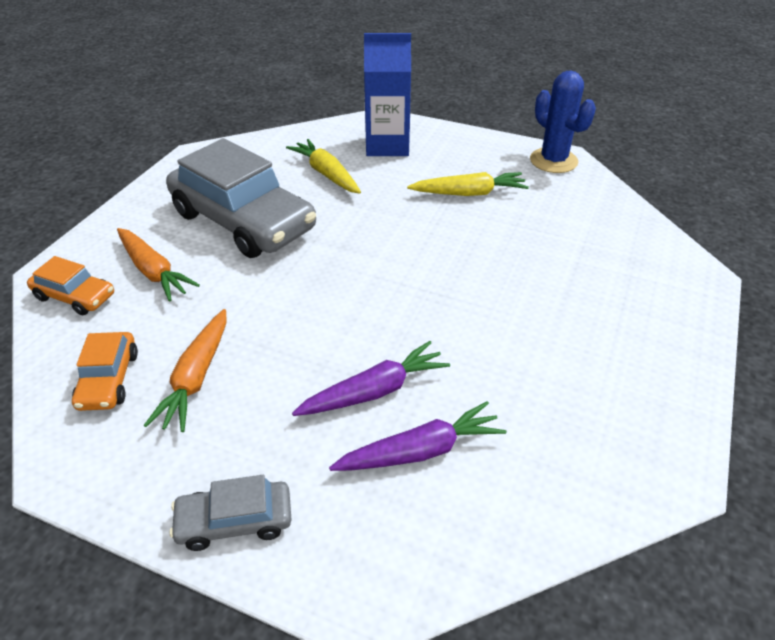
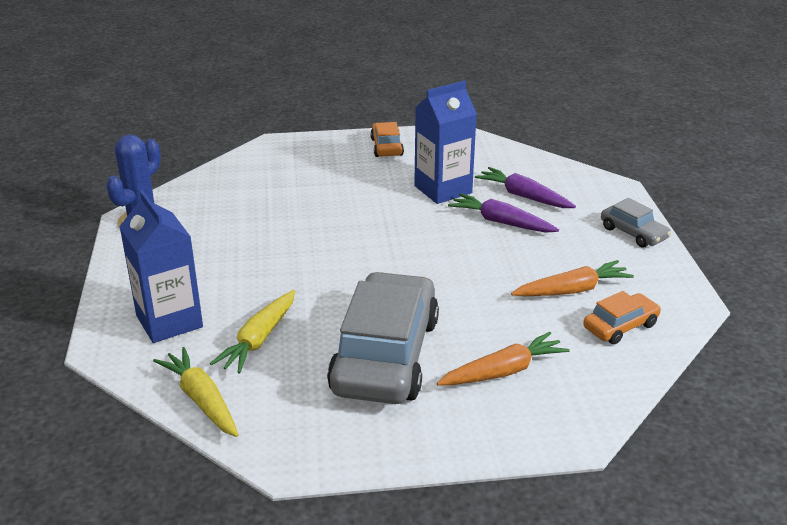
camera: 120 degrees left, 10 degrees down
(75, 296) = (579, 399): orange car -> orange car (386, 147)
(153, 271) = (503, 371): orange carrot -> orange carrot turned 45 degrees clockwise
(469, 193) = (234, 248): yellow carrot -> yellow carrot (201, 400)
(493, 375) = (443, 189): none -> blue carton

